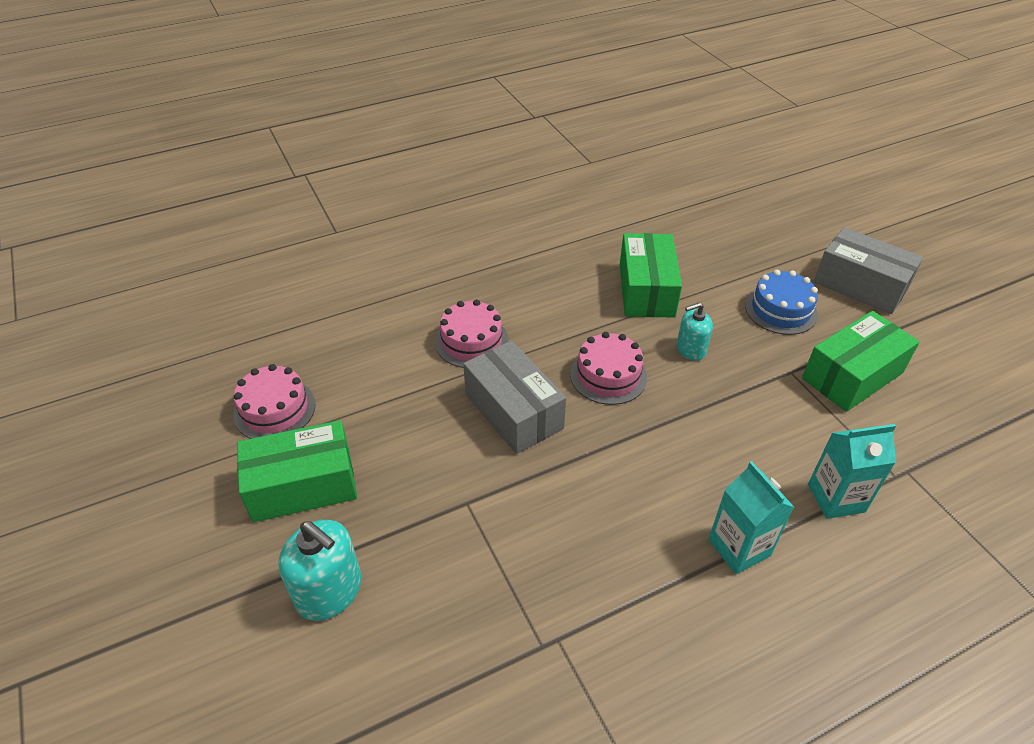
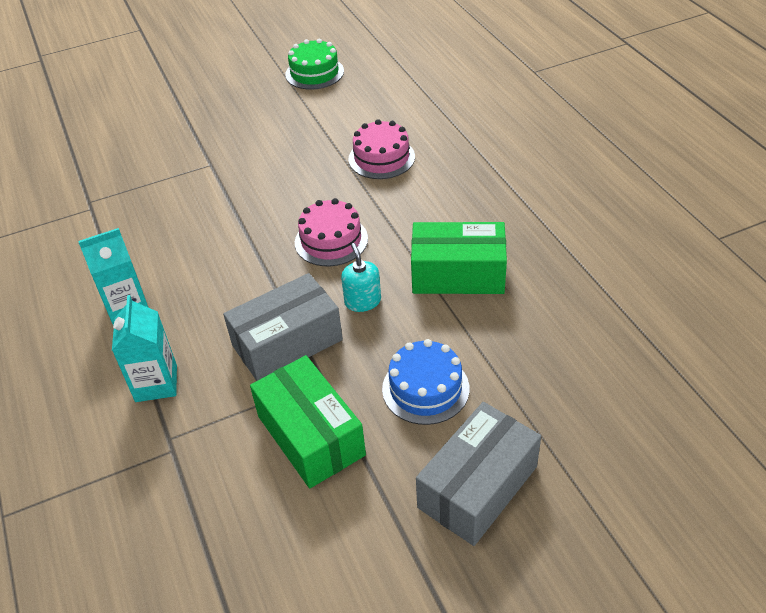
camera: 95 degrees right, 0 degrees up
(275, 409) = (314, 73): pink cake -> green cake
(302, 485) = (243, 93): green box -> none
(329, 591) = (159, 114): turquoise soap dispenser -> none
(513, 411) = (295, 184): grey box -> grey box (287, 342)

